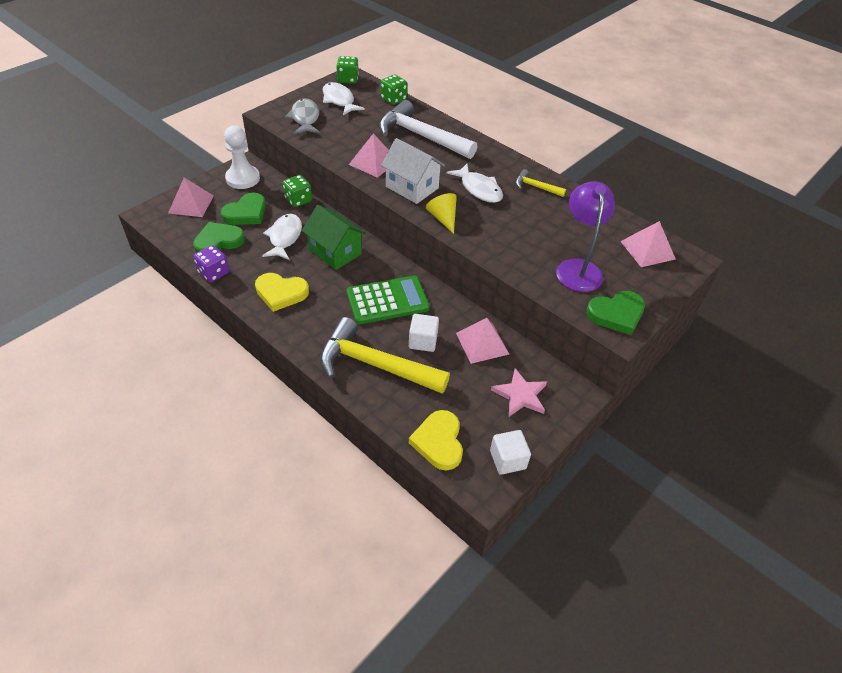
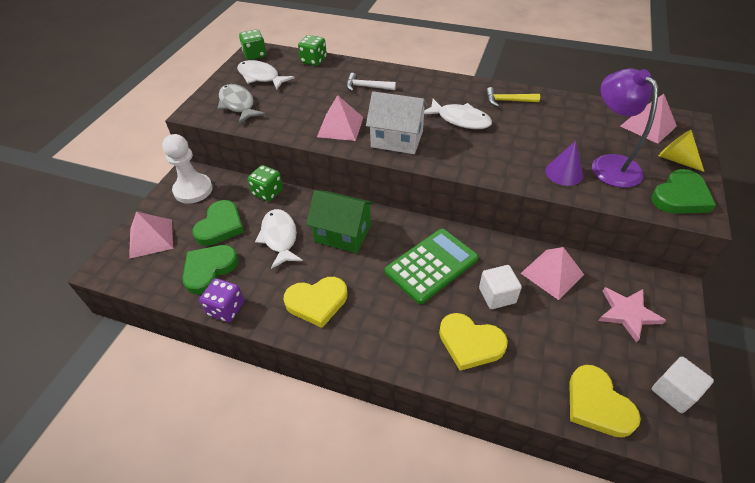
camera: 20 degrees left, 0 degrees up
(375, 364) = (470, 343): yellow hammer -> yellow heart
(421, 136) = (366, 87): white hammer -> white hammer, size x0.46
(443, 218) = (451, 160): yellow cone -> yellow cone (676, 159)
(530, 261) = (564, 173): none -> purple cone

